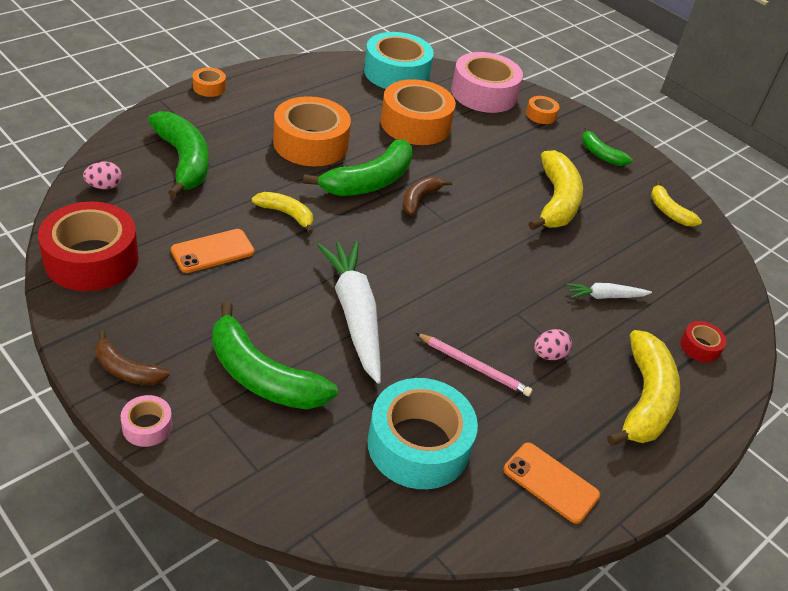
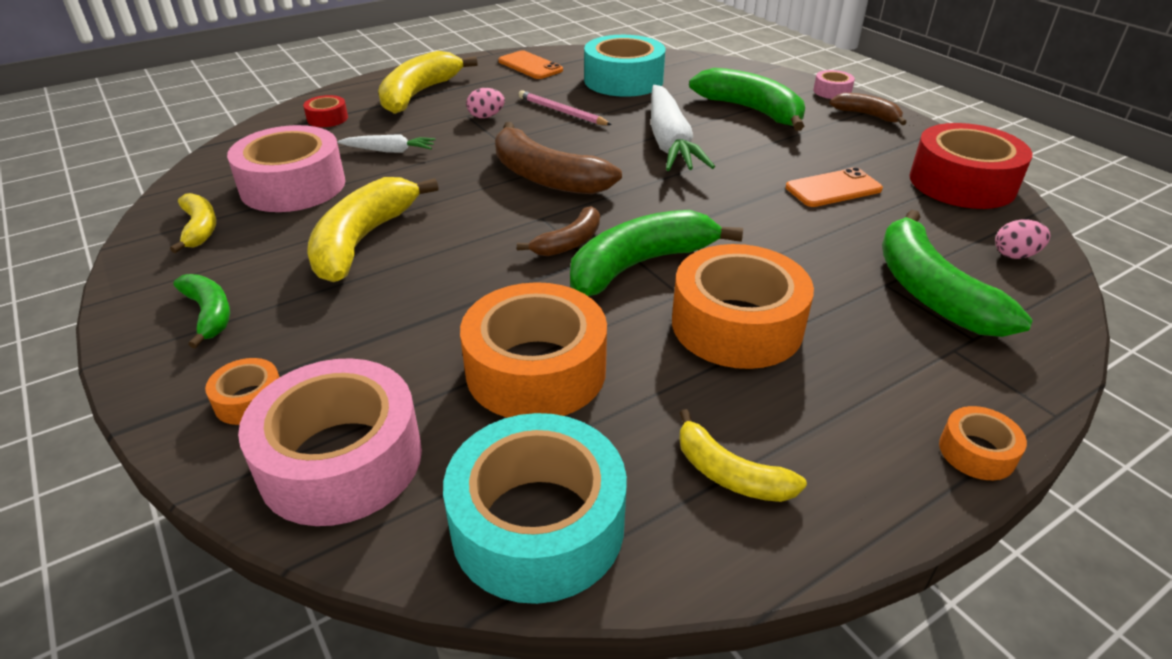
camera: 165 degrees left, 5 degrees down
(286, 214) = (756, 224): yellow banana -> yellow banana (729, 474)
(457, 264) = (546, 177): none -> brown banana
(646, 252) = (293, 186): none -> pink tape

